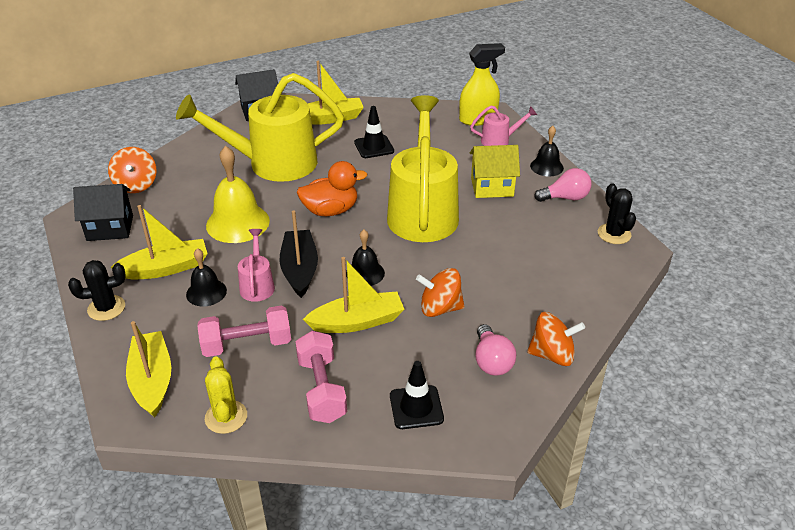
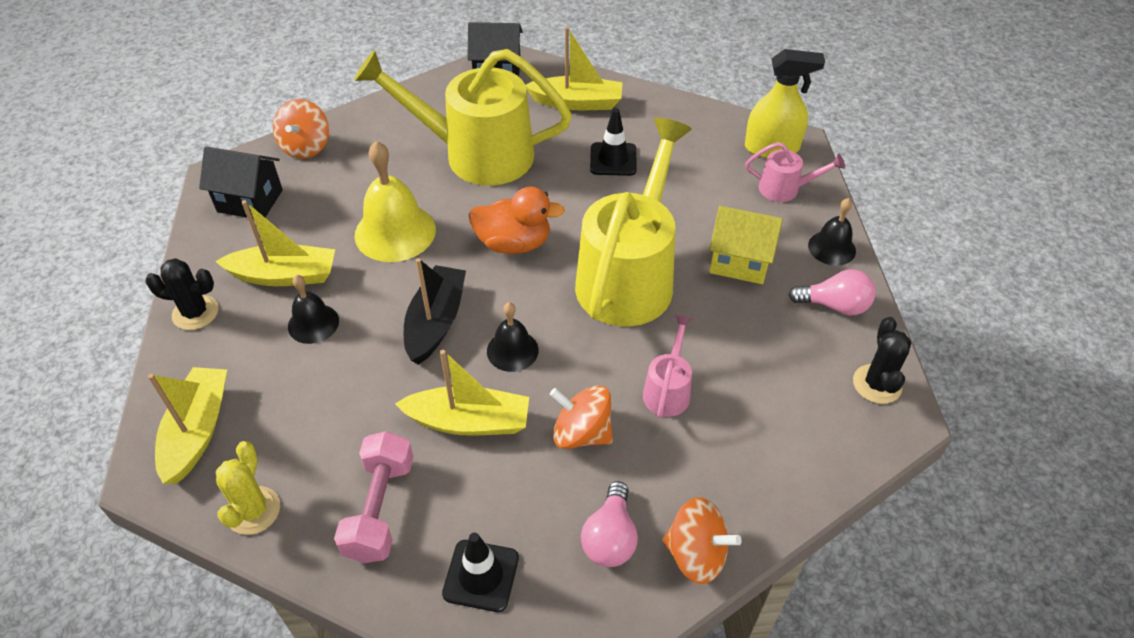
camera: 20 degrees right, 10 degrees up
(247, 344) = (324, 414): pink dumbbell -> none
(257, 285) = (376, 330): pink watering can -> pink watering can (668, 389)

